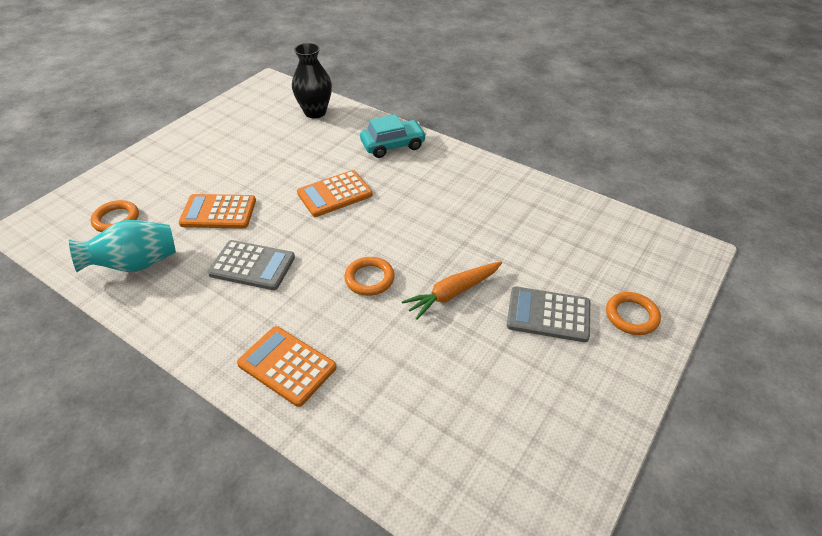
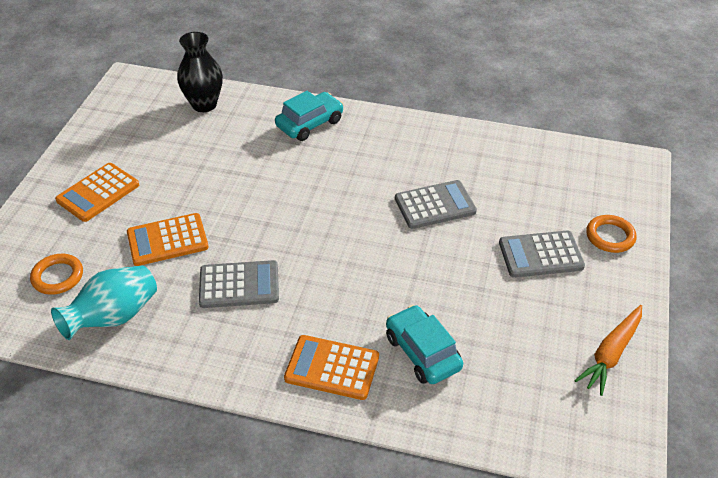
camera: 20 degrees left, 0 degrees up
(335, 194) = (279, 190): orange calculator -> orange calculator (98, 193)
(369, 279) = (363, 266): orange ring -> none
(380, 377) = (422, 352): none -> turquoise car
(453, 293) = (448, 258): orange carrot -> orange carrot (611, 354)
(466, 241) = (435, 205): none -> grey calculator

